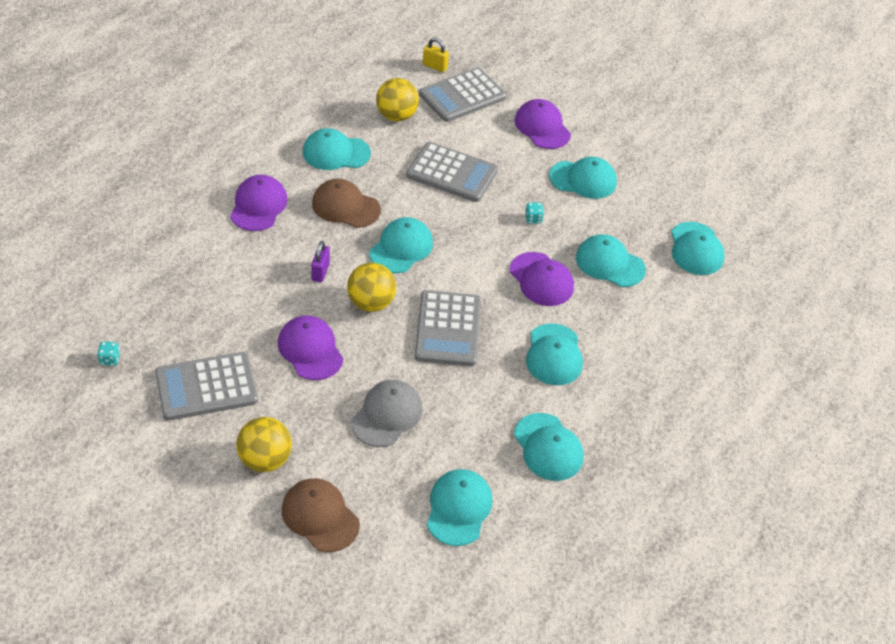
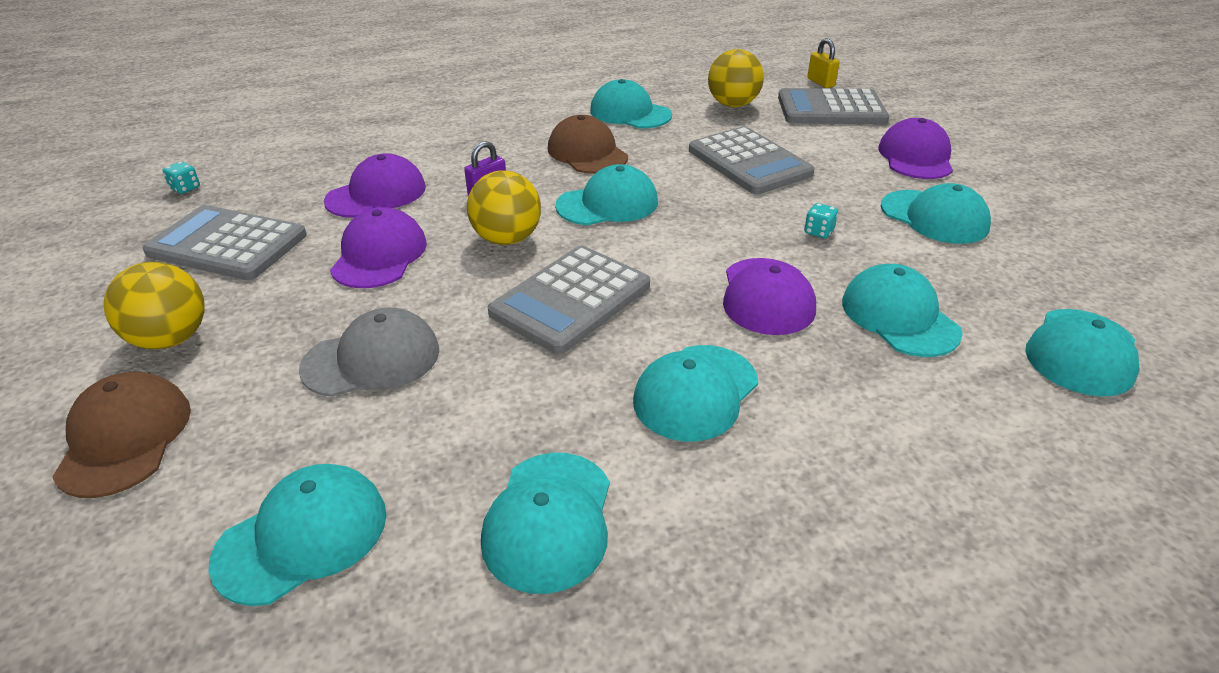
camera: 40 degrees right, 10 degrees down
(258, 206) = (497, 127): purple cap -> purple cap (376, 194)

